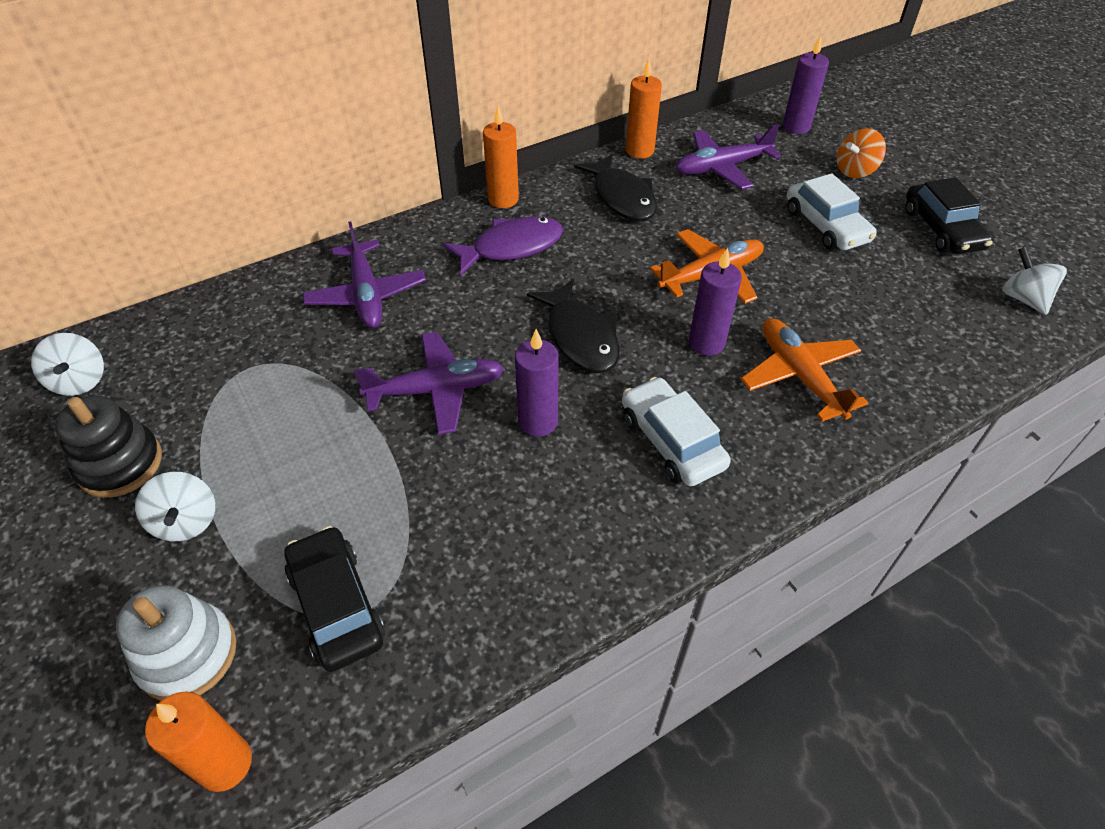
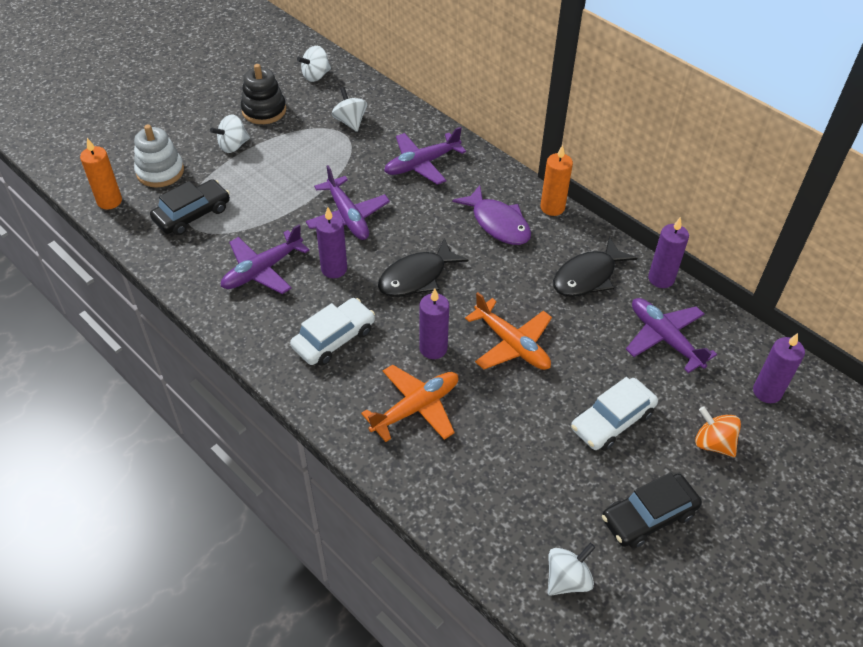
camera: 75 degrees right, 0 degrees up
(226, 355) = (350, 121): none -> white spinning top
(512, 512) = (262, 270): none -> purple plane
(639, 151) = (661, 279): orange candle -> purple candle

